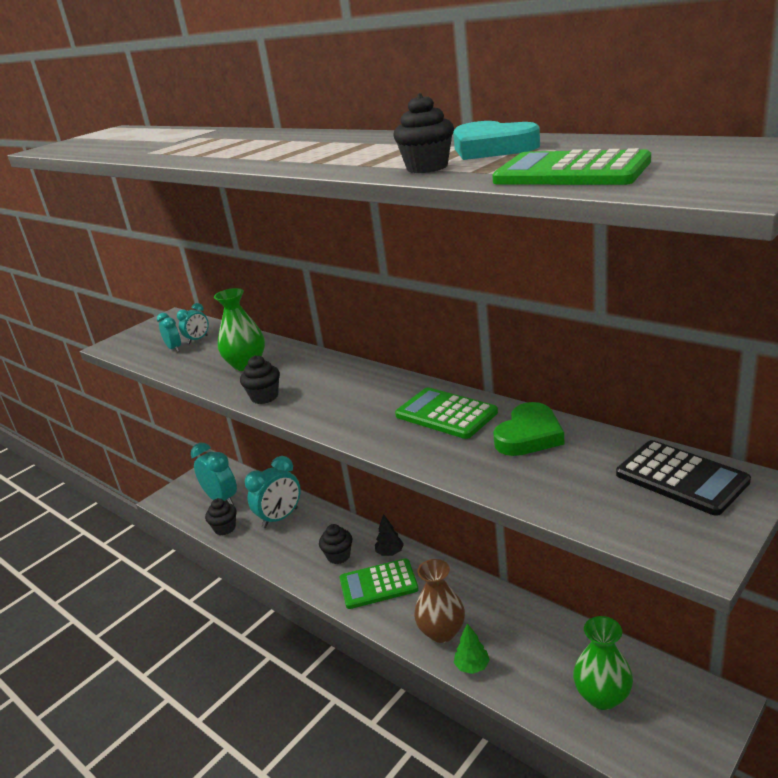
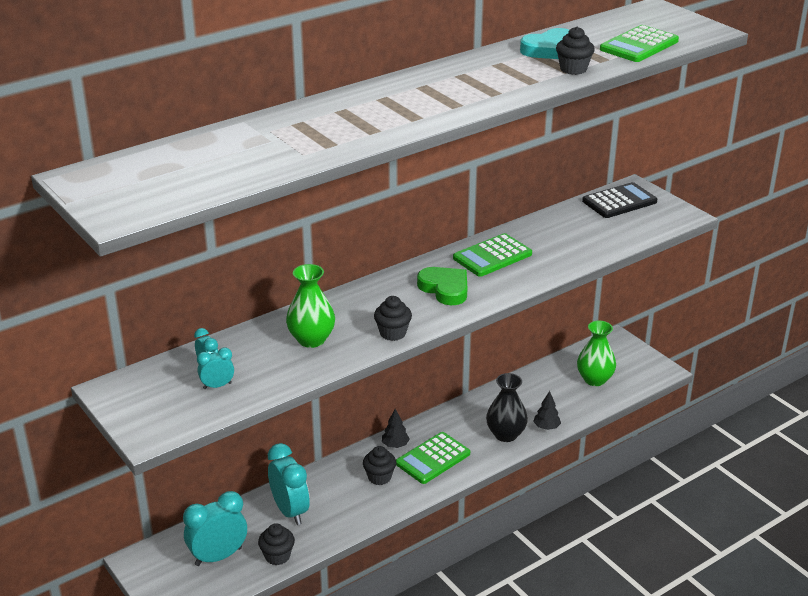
camera: 80 degrees left, 5 degrees up
(378, 584) = (433, 458): green calculator -> green calculator turned 45 degrees clockwise
(442, 632) = (505, 434): brown vase -> black vase
(472, 666) = (546, 427): green tree -> black tree
(529, 435) = (544, 233): green heart -> green heart (445, 289)

